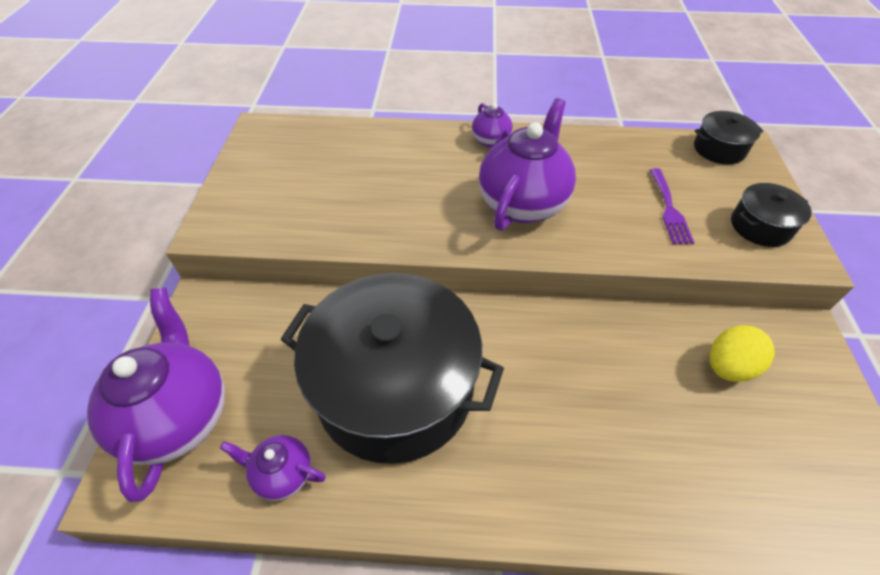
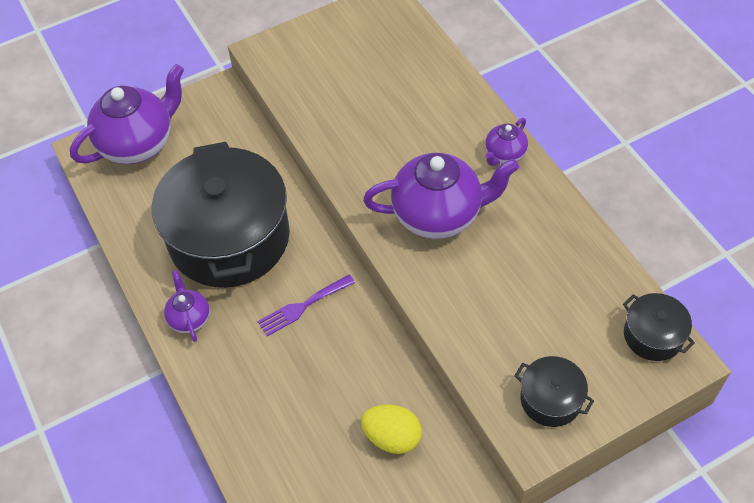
camera: 60 degrees right, 5 degrees up
(282, 474) = (137, 217): purple teapot -> purple teapot (189, 318)
(669, 209) = (518, 322): purple fork -> purple fork (302, 306)

